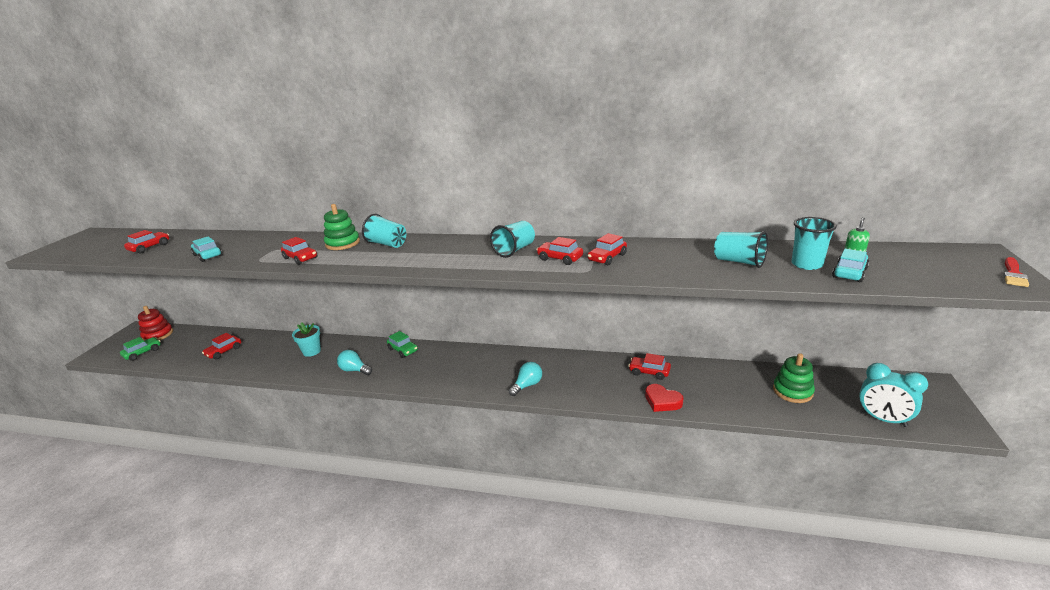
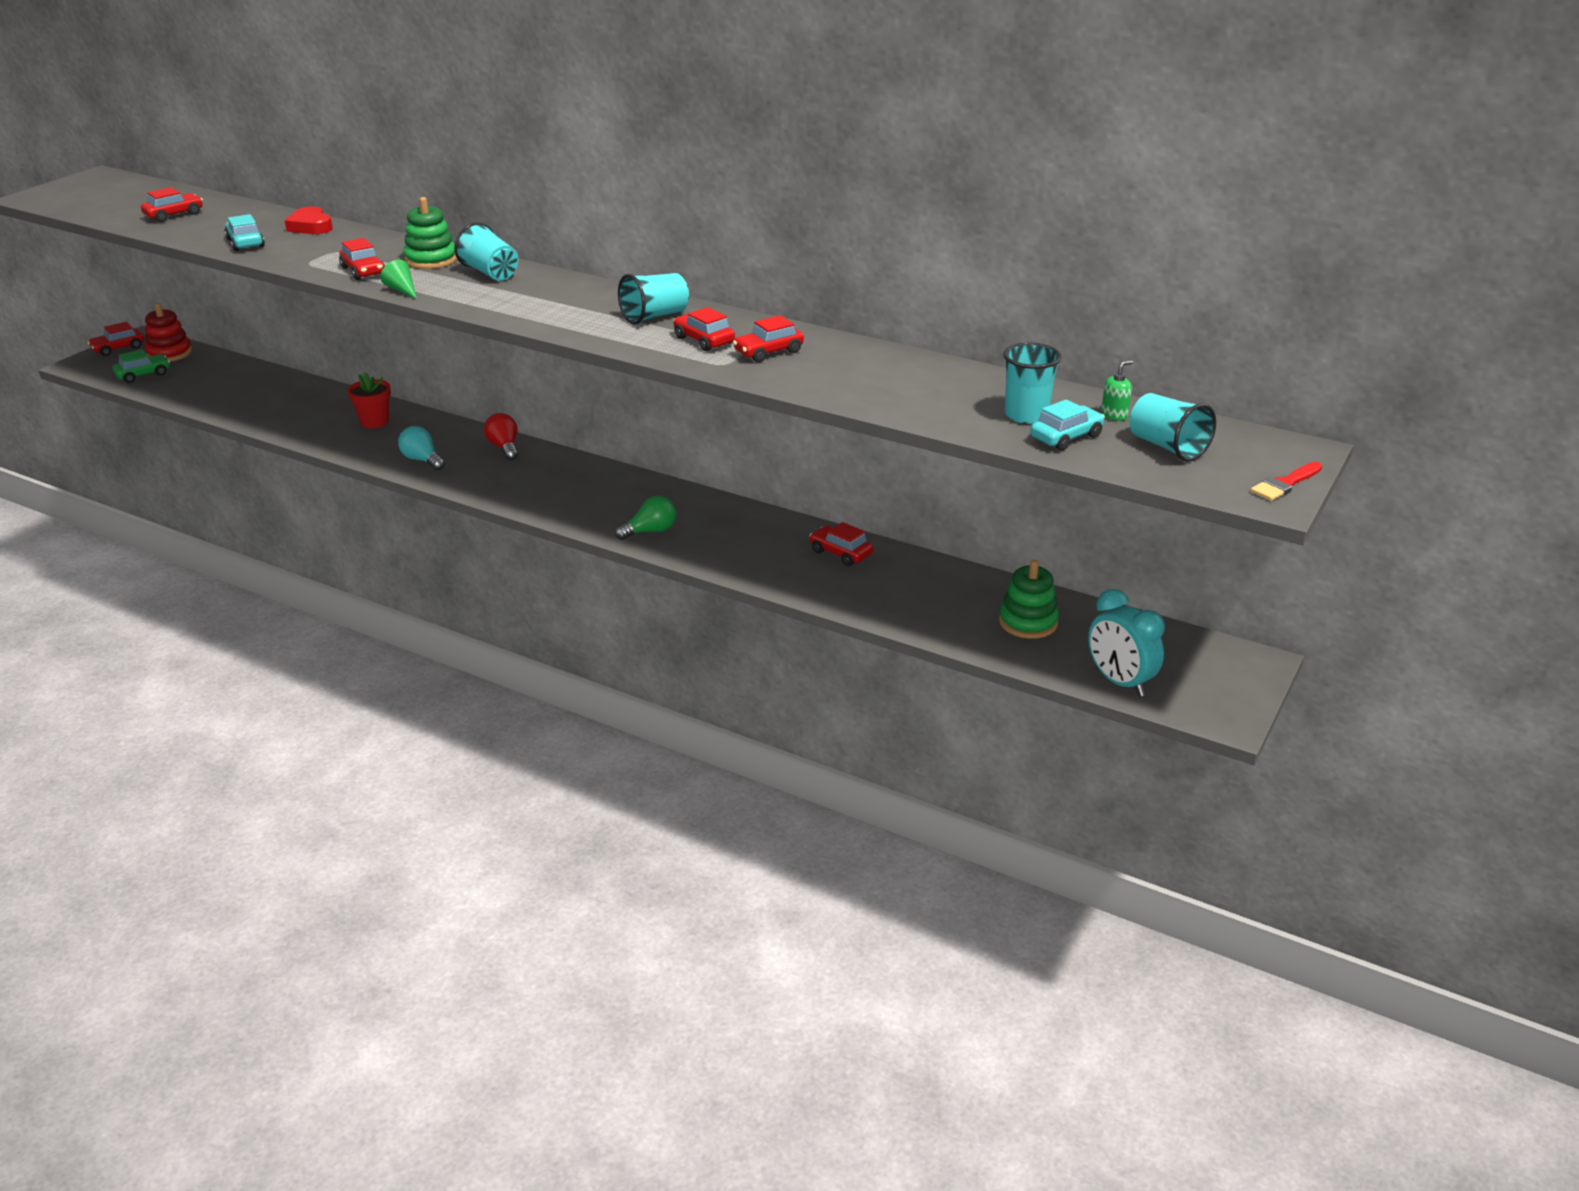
camera: 15 degrees right, 5 degrees up
(224, 351) = (253, 396): red car -> red car (118, 348)
(311, 351) = (374, 422): turquoise flower pot -> red flower pot
(334, 265) = (402, 290): none -> green cone
(403, 350) = (504, 447): green car -> red light bulb
(527, 385) = (650, 531): turquoise light bulb -> green light bulb
(662, 401) = (825, 592): red heart -> red heart (310, 226)
(739, 262) = (939, 393): turquoise cup -> turquoise cup (1167, 447)

